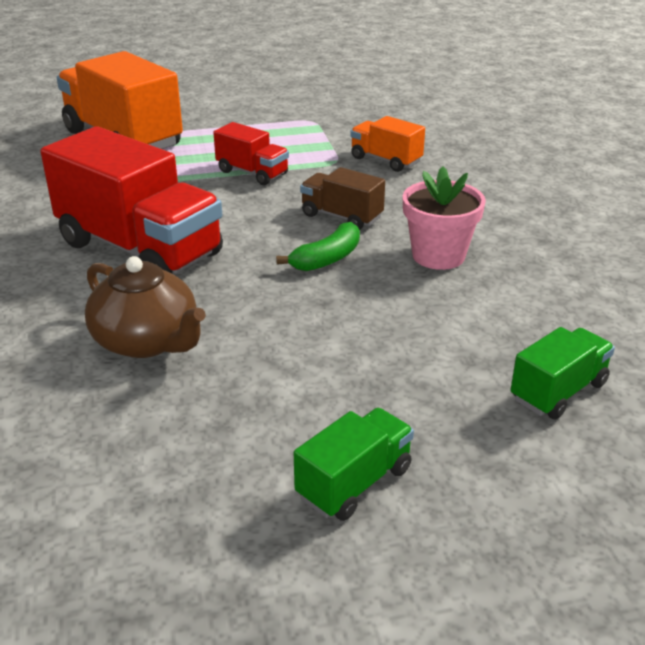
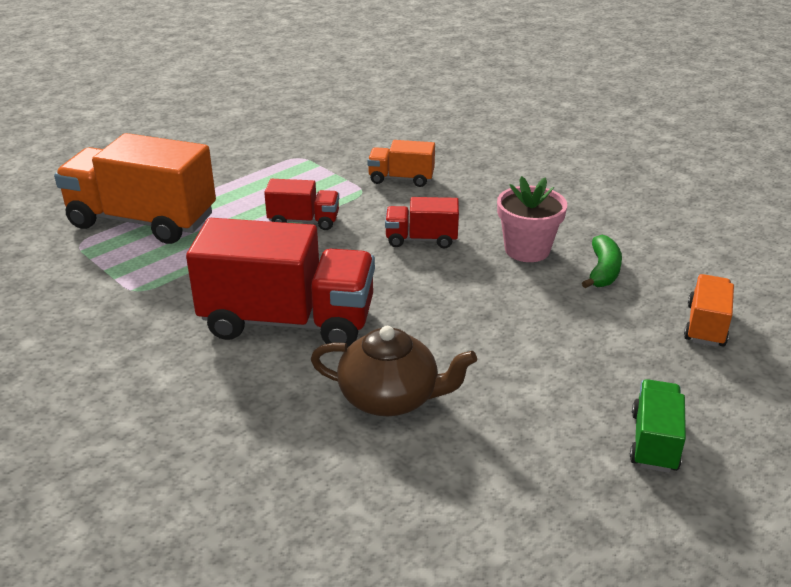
camera: 30 degrees left, 0 degrees up
(327, 259) = (450, 279): green banana -> green banana (603, 271)
(341, 216) = (421, 239): brown truck -> red truck
(558, 391) = (705, 325): green truck -> orange truck

